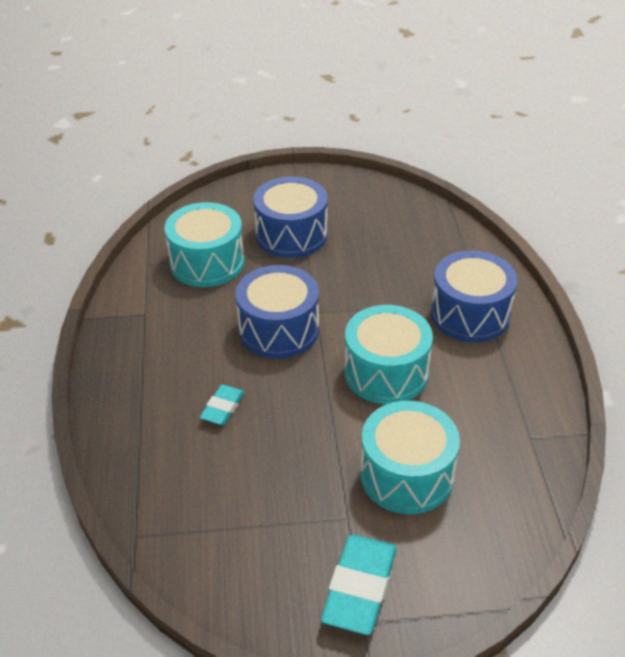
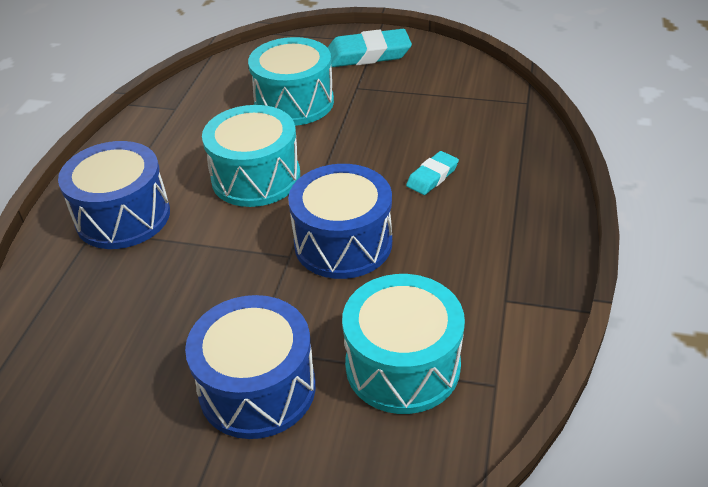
camera: 160 degrees left, 0 degrees up
(360, 588) = (368, 54): turquoise eraser -> turquoise eraser turned 45 degrees clockwise

